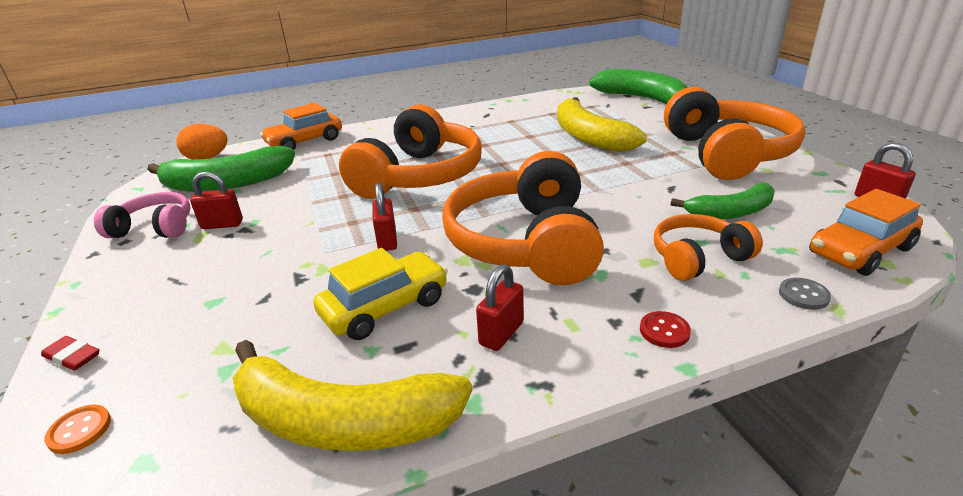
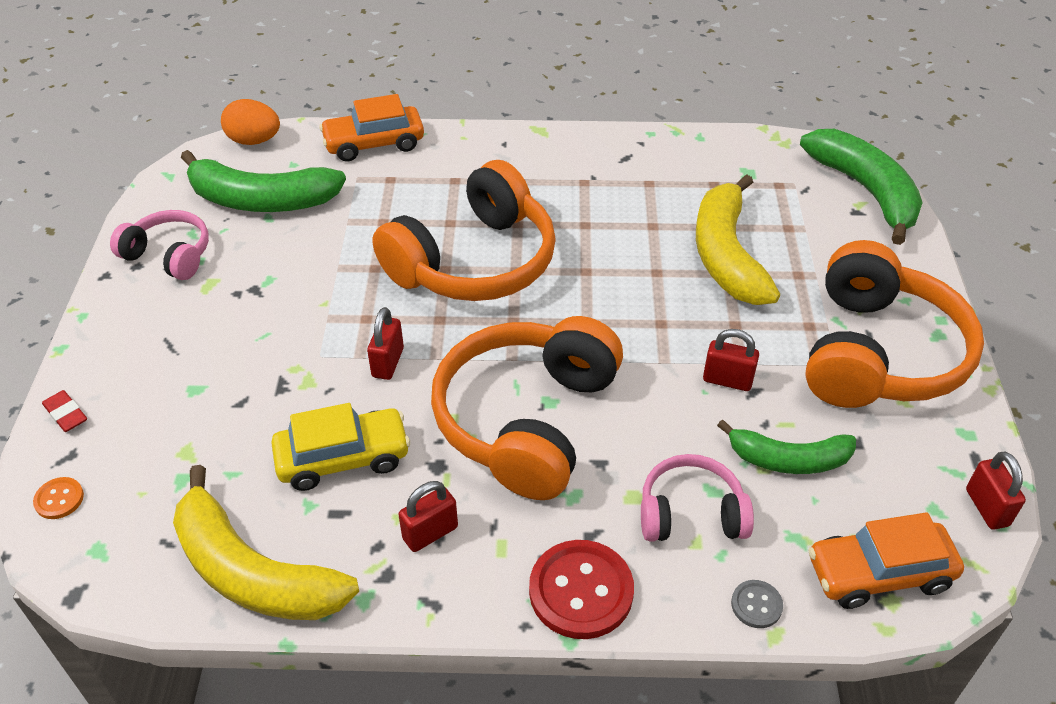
camera: 20 degrees right, 15 degrees up
(222, 225) = (235, 274): red padlock -> red padlock (727, 380)
(664, 331) = (581, 591): red button -> red button, size x2.08
(698, 258) = (691, 513): orange headphones -> pink headphones

